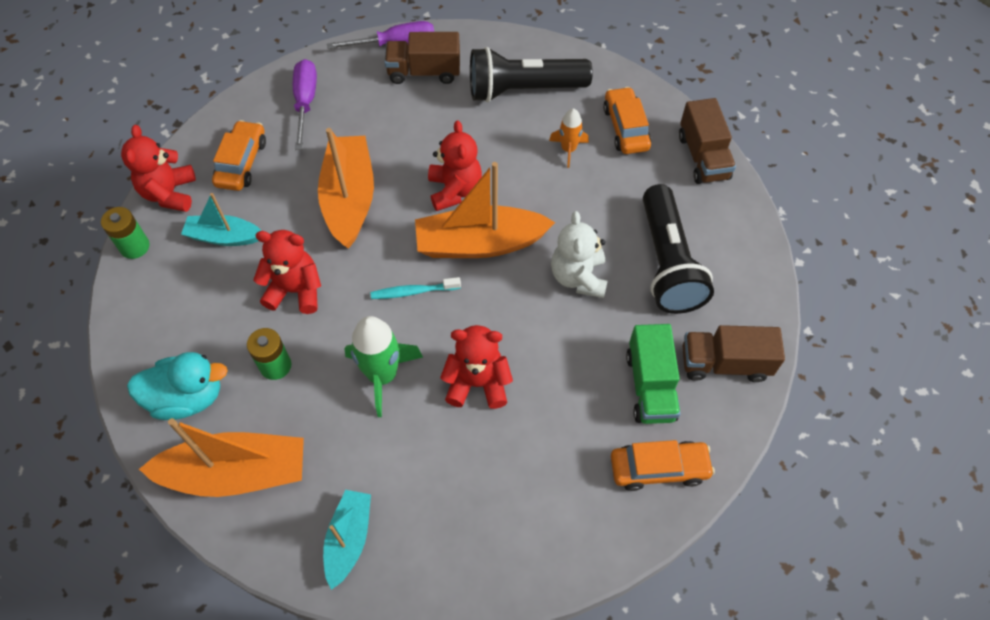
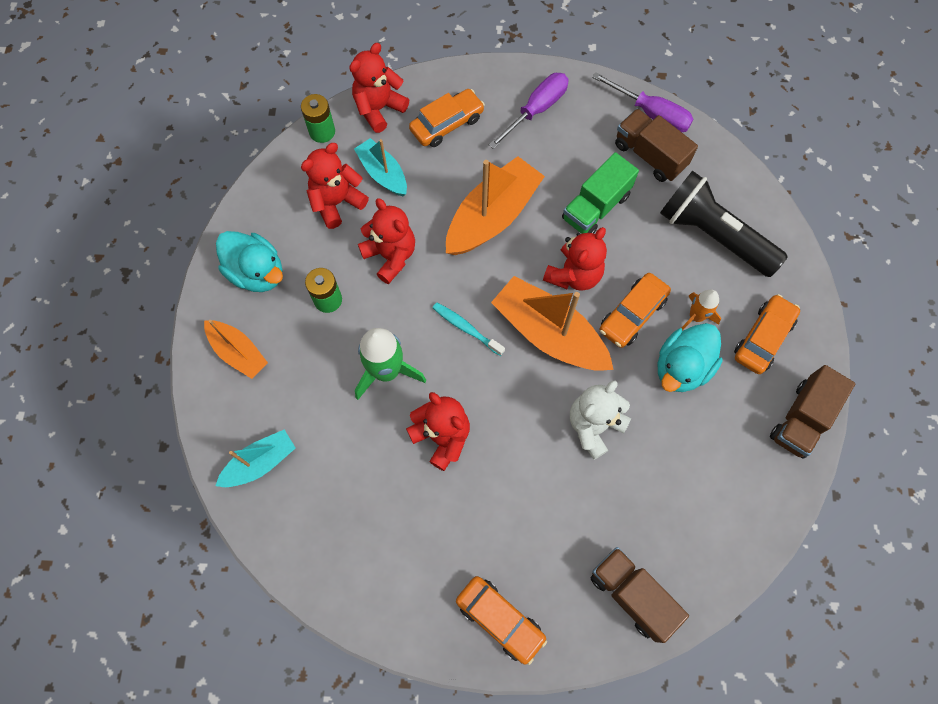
camera: 45 degrees right, 10 degrees up
(205, 288) = (337, 202): none -> red teddy bear
(236, 473) = (238, 352): orange boat -> orange boat, size x0.59
(524, 183) = (632, 314): none -> orange car
(594, 189) = (681, 367): none -> turquoise duck
(650, 386) = (558, 556): green truck -> green truck (595, 207)
(667, 263) = (674, 478): black flashlight -> none

